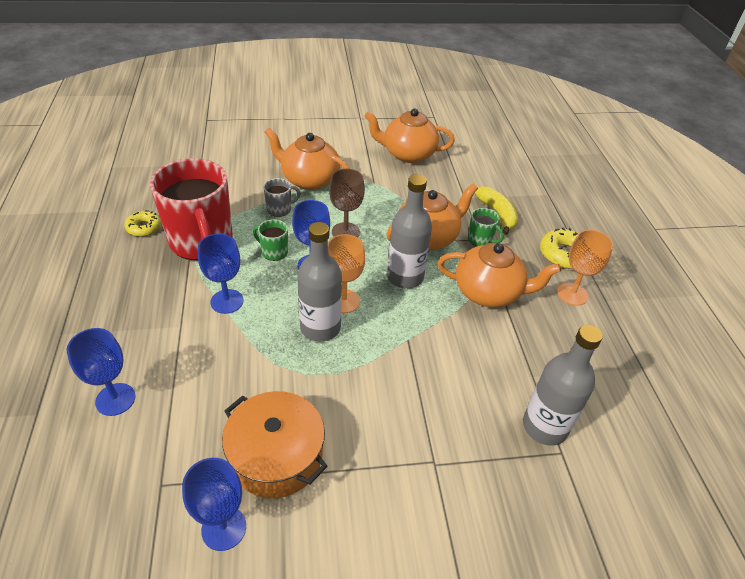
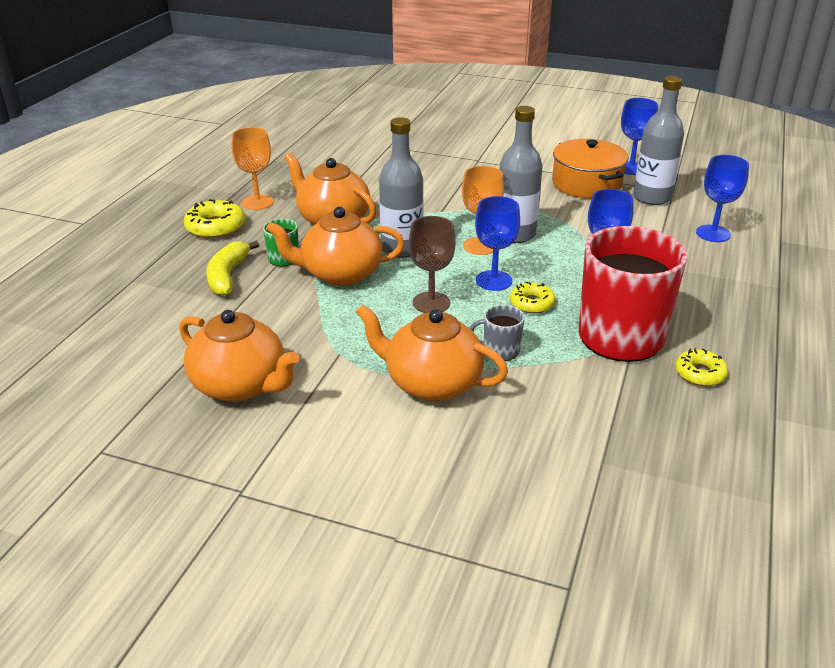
camera: 150 degrees left, 10 degrees down
(274, 252) = (532, 303): green mug -> yellow donut
(309, 180) = (432, 383): orange teapot -> orange teapot turned 150 degrees clockwise
(544, 426) = (385, 155): grey bottle -> grey bottle (652, 197)

